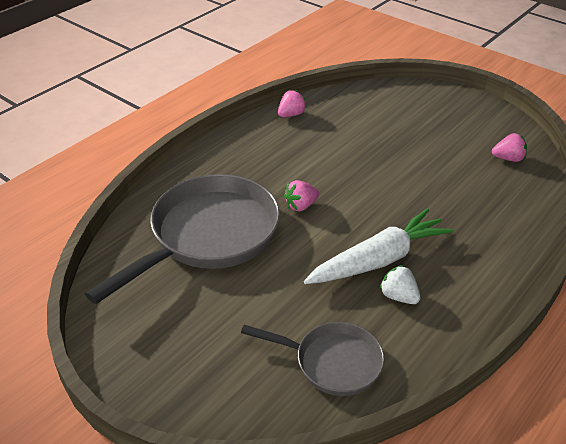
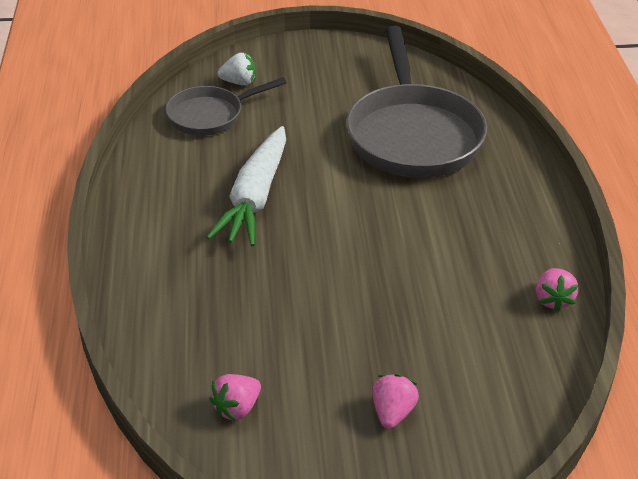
camera: 135 degrees right, 0 degrees up
(301, 206) = (381, 202): pink strawberry -> pink strawberry (392, 412)
(398, 296) = (208, 179): white strawberry -> white strawberry (239, 82)

